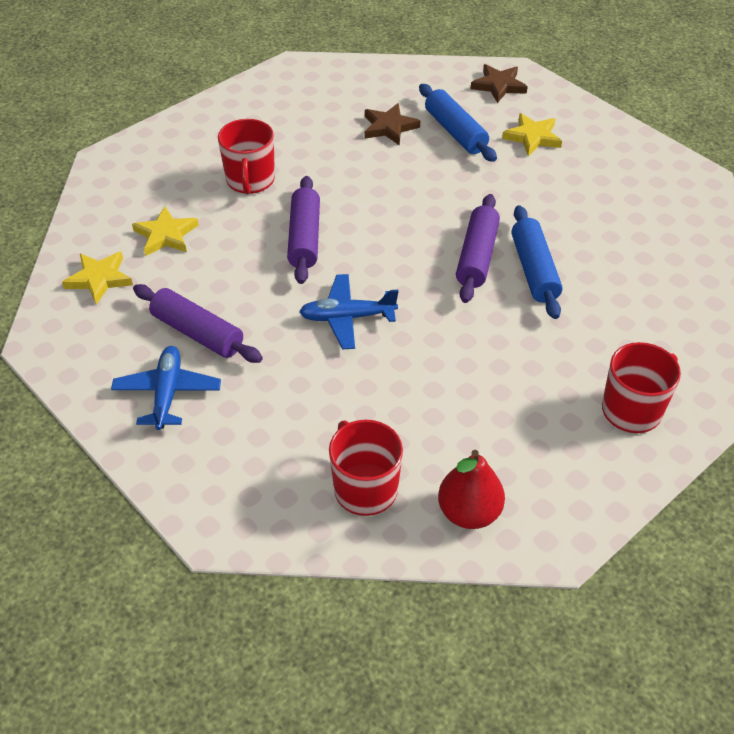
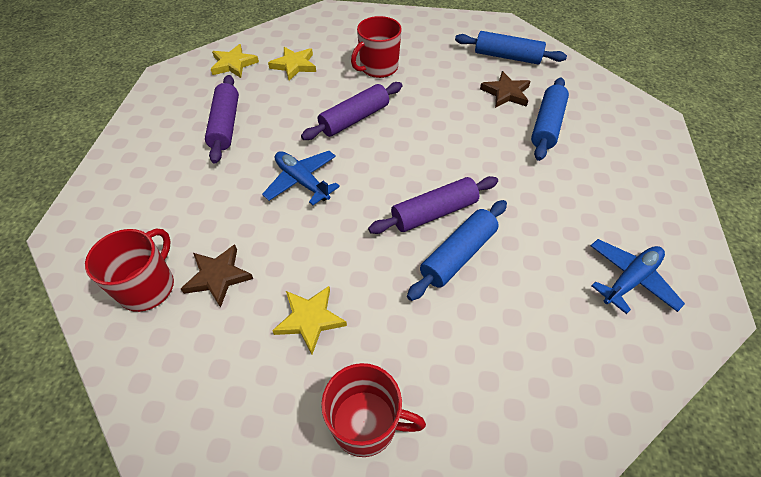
camera: 50 degrees right, 5 degrees up
(167, 393) = (165, 143): blue plane -> blue plane (630, 280)
(343, 95) = (507, 57): none -> blue rolling pin
(469, 512) = (164, 366): red pear -> none
(498, 86) = (627, 117): brown star -> brown star (218, 276)
(532, 137) = (601, 168): yellow star -> yellow star (310, 319)

